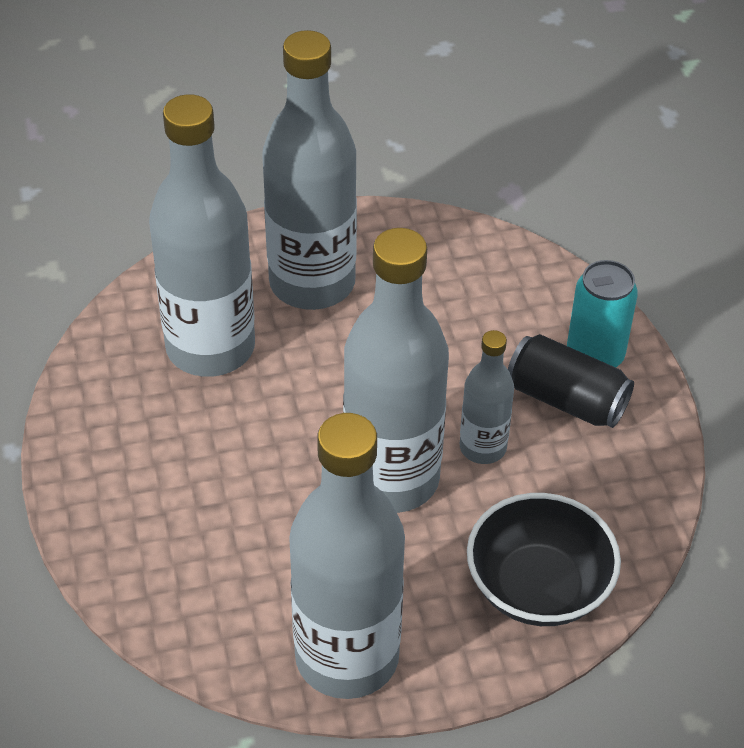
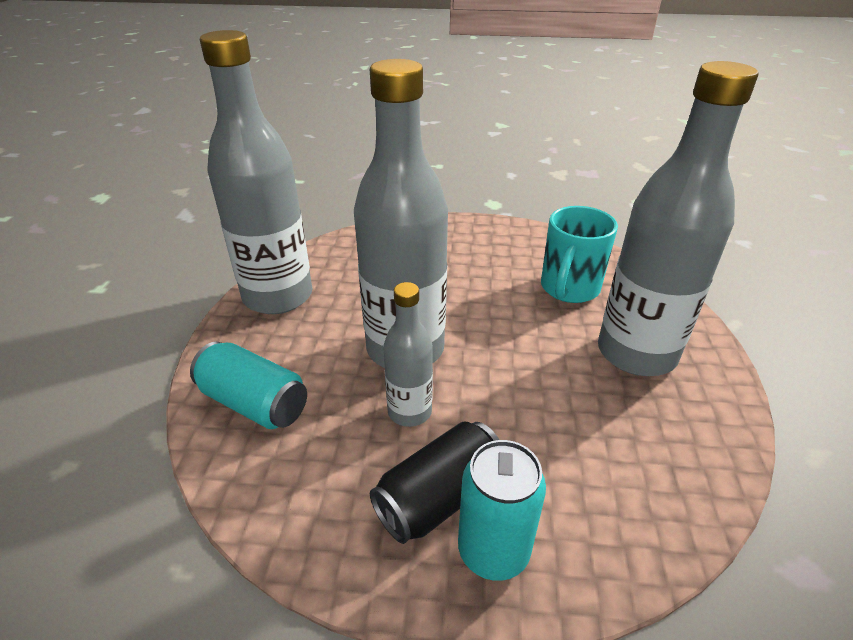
camera: 110 degrees right, 10 degrees down
(210, 348) = (569, 289): grey bottle -> turquoise mug
(538, 587) = (254, 403): black bowl -> turquoise can

